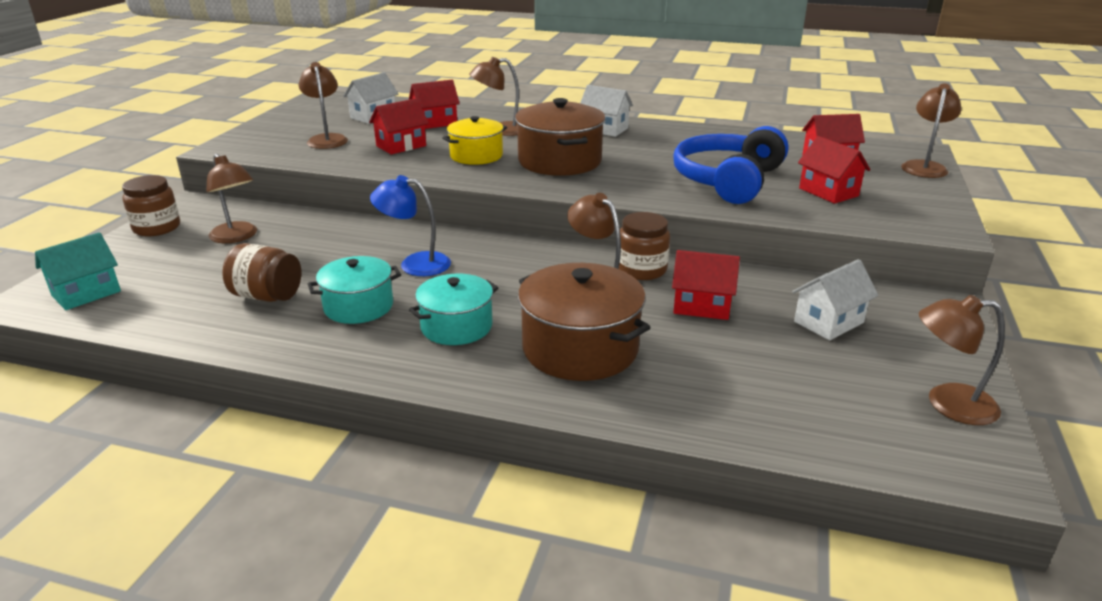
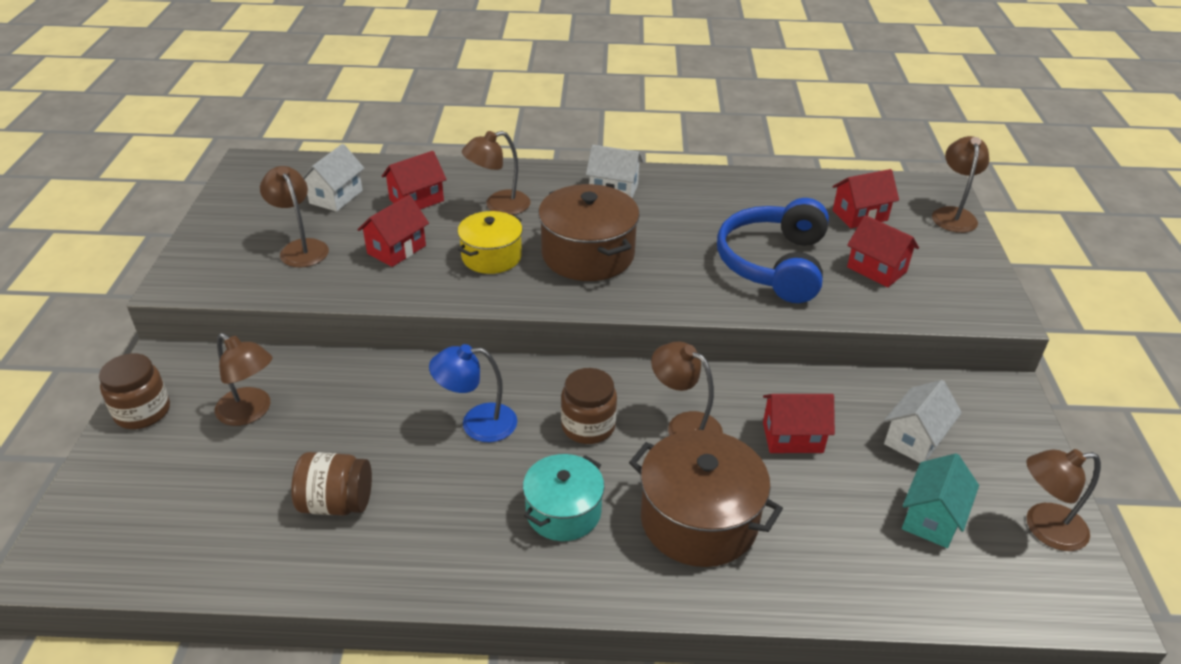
camera: 15 degrees left, 10 degrees up
(86, 293) = (118, 537): turquoise house -> turquoise house (932, 518)
(358, 306) = (446, 501): turquoise pot -> none
(642, 270) = (716, 393): brown jar -> brown jar (588, 426)

